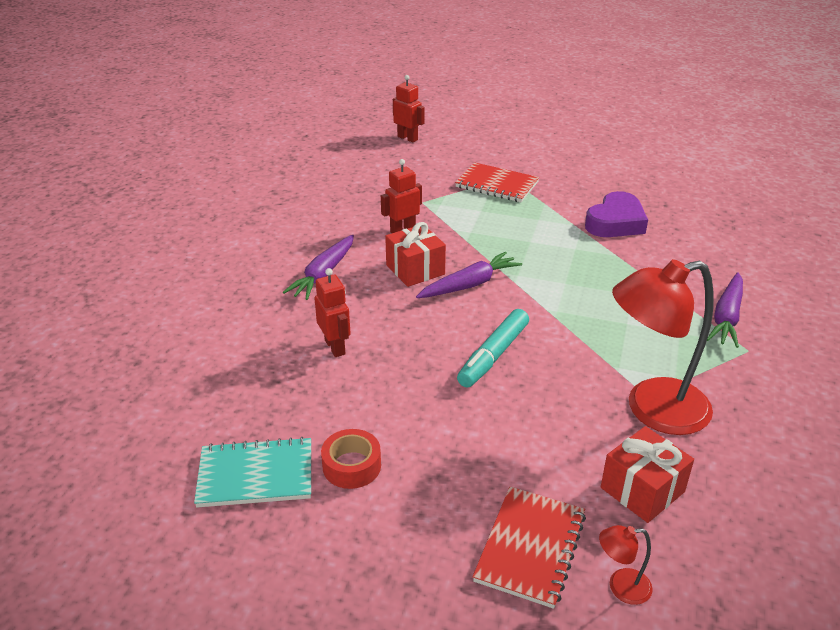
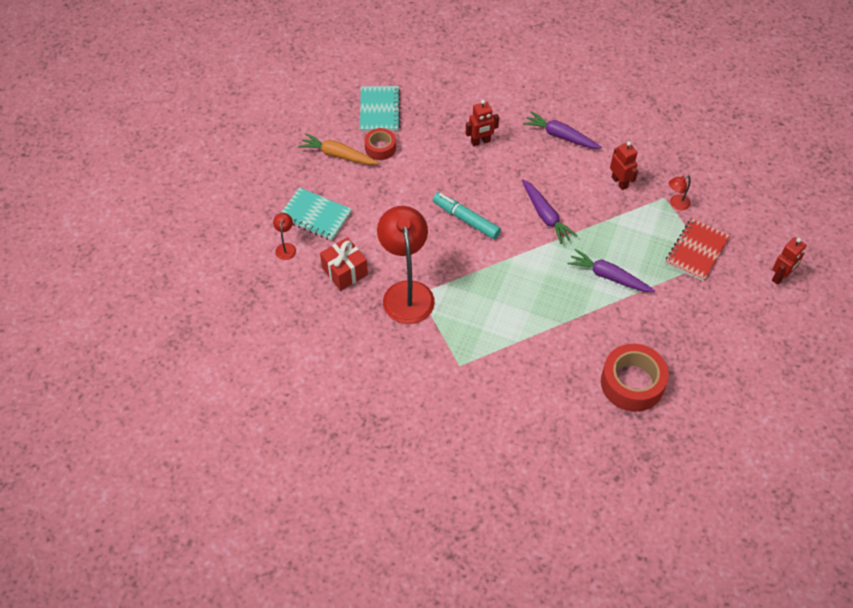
camera: 95 degrees right, 20 degrees up
(373, 528) = (338, 155): none -> orange carrot
(407, 138) = (783, 195): red robot -> red robot (780, 277)
(415, 269) = (565, 186): red gift -> none
(431, 195) = (676, 204): none -> red lamp
(530, 547) = (315, 215): red notebook -> turquoise notebook
(615, 222) = (634, 325): purple heart -> none
(693, 224) = (632, 383): none -> red tape
(726, 317) = (498, 364): purple carrot -> purple carrot (609, 276)

